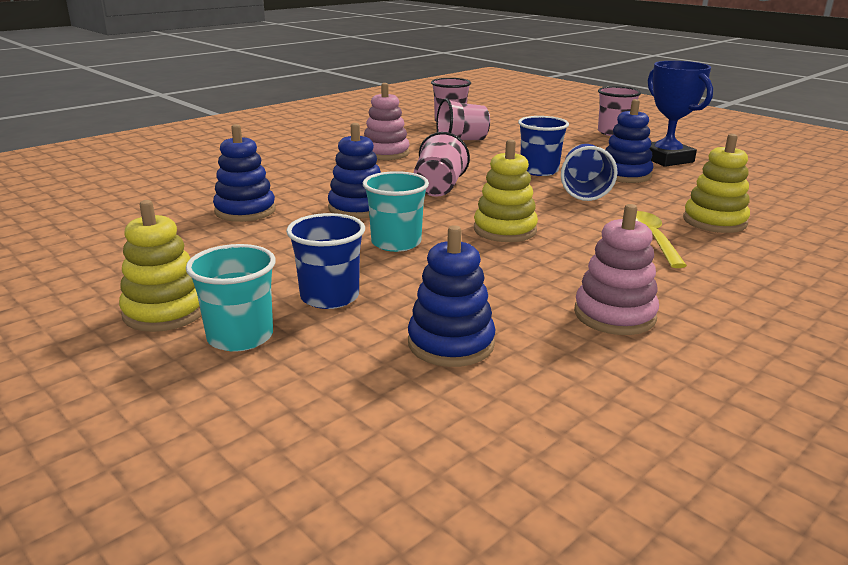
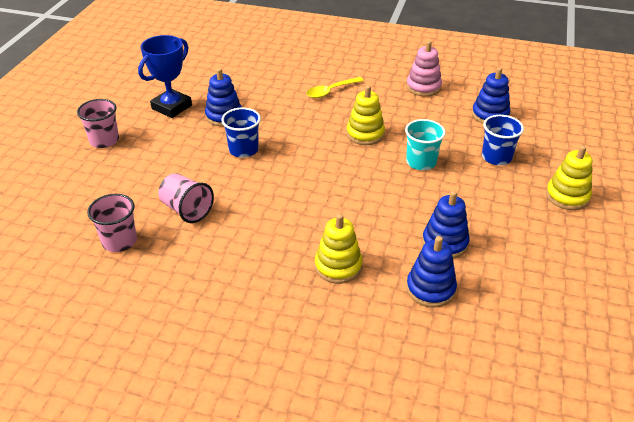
camera: 120 degrees left, 15 degrees up
(240, 337) = (552, 164): turquoise cup -> none
(358, 208) = (389, 197): blue stacking toy -> blue stacking toy (430, 289)
(385, 153) = (259, 237): pink stacking toy -> none
(439, 188) = (320, 179): pink cup -> none
(584, 191) = (273, 124): blue cup -> none
(714, 221) = (286, 78): yellow stacking toy -> yellow stacking toy (338, 266)

